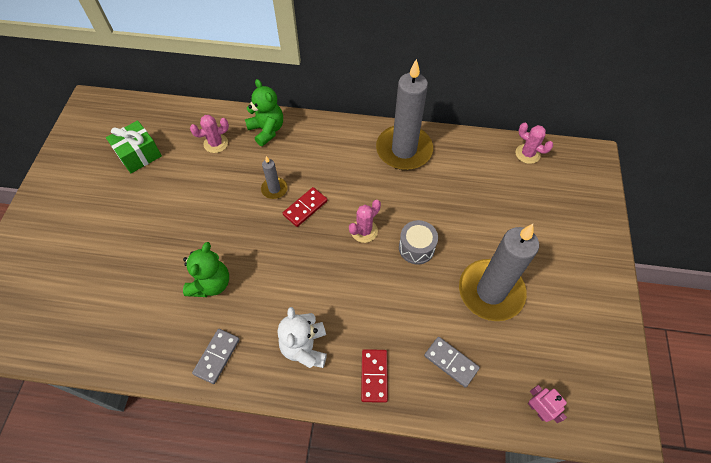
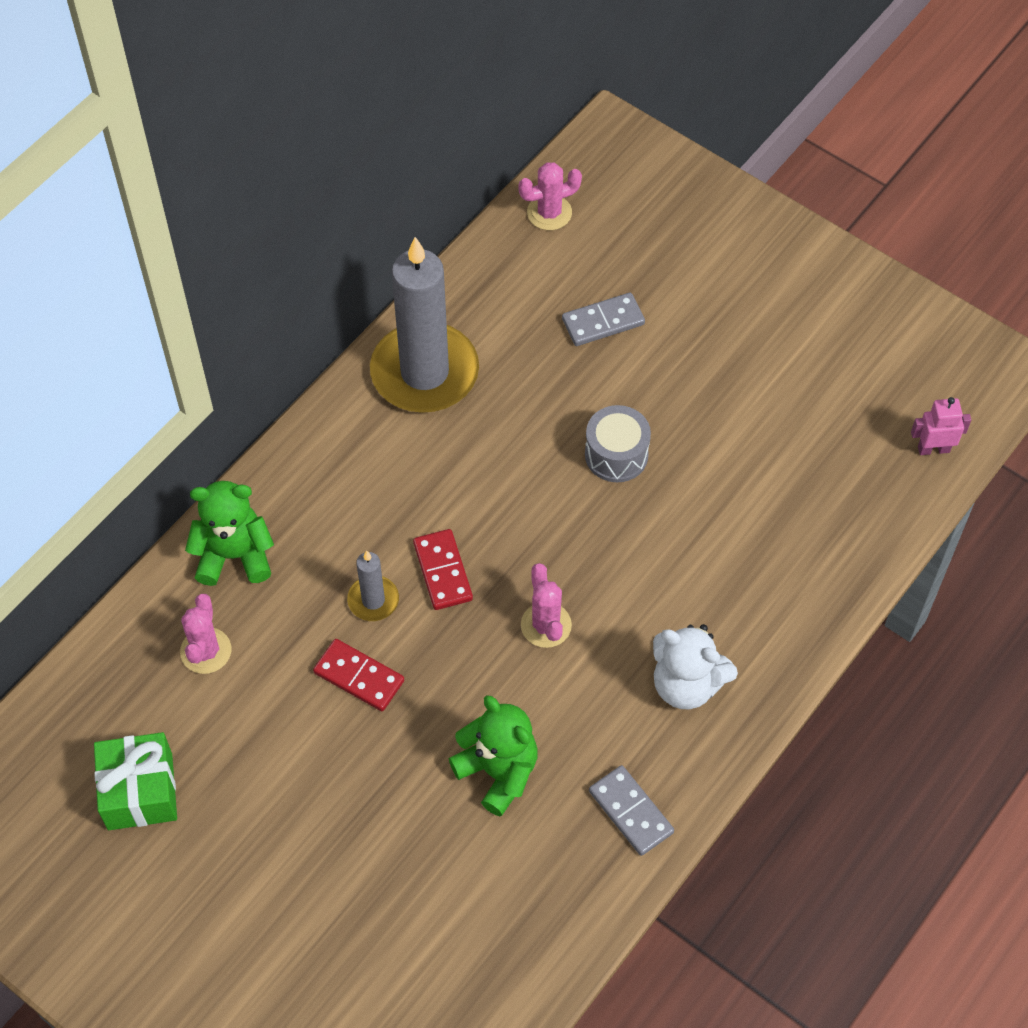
camera: 60 degrees left, 0 degrees up
(364, 231) = (541, 509): pink cactus -> pink cactus (546, 625)
(374, 376) = (781, 615): red domino -> red domino (359, 677)
(451, 362) = (816, 510): grey domino -> grey domino (603, 321)
(490, 291) = (744, 402): grey candle -> none

